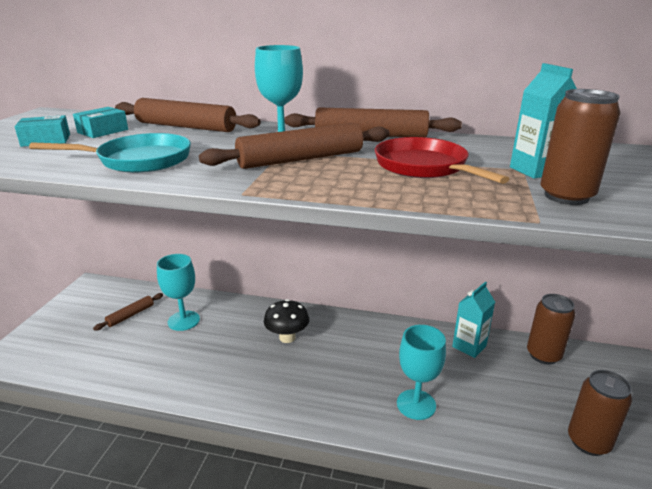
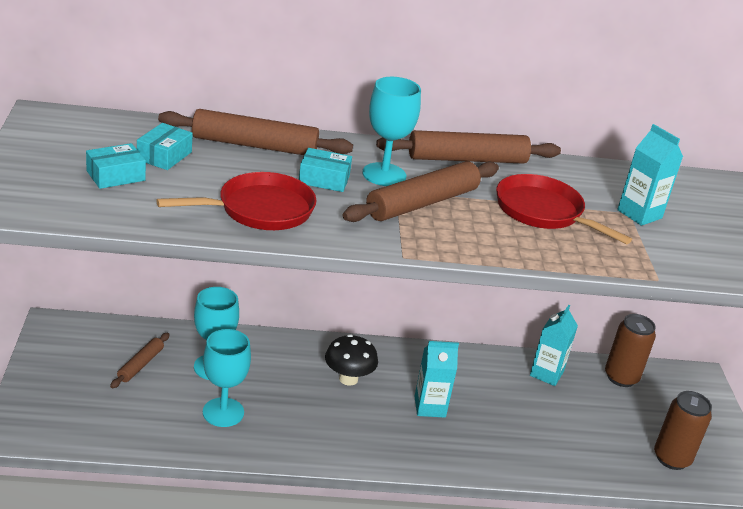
camera: 20 degrees left, 5 degrees up
(139, 160) = (259, 210): turquoise pan -> red pan
(222, 144) = (324, 179): none -> turquoise box
(348, 367) = (430, 407): none -> turquoise carton
(416, 404) = (511, 440): turquoise goblet -> turquoise goblet (223, 412)
(566, 196) = (672, 248): brown can -> none

